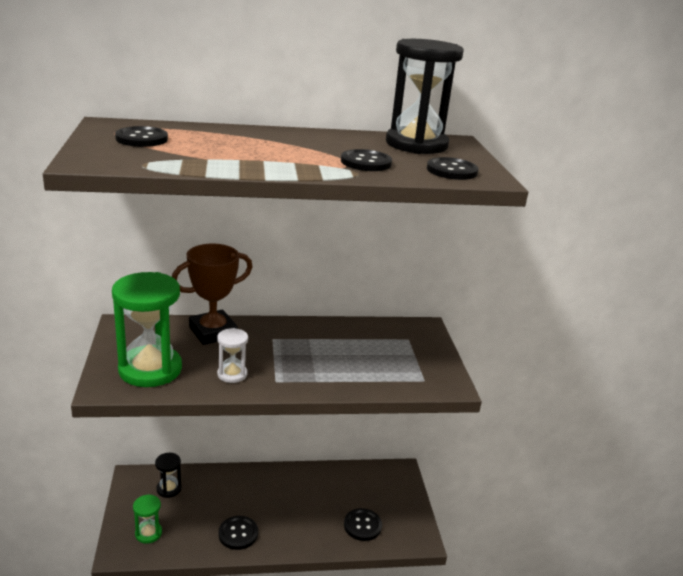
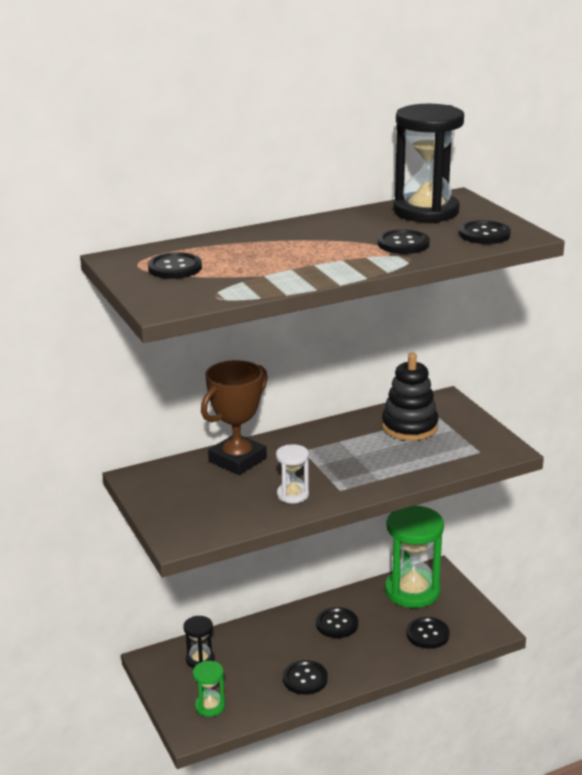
camera: 15 degrees left, 0 degrees up
(150, 369) = (208, 511): green hourglass -> green hourglass (412, 591)
(293, 492) = (337, 624): none -> black button
(377, 342) = (409, 427): none -> black stacking toy

